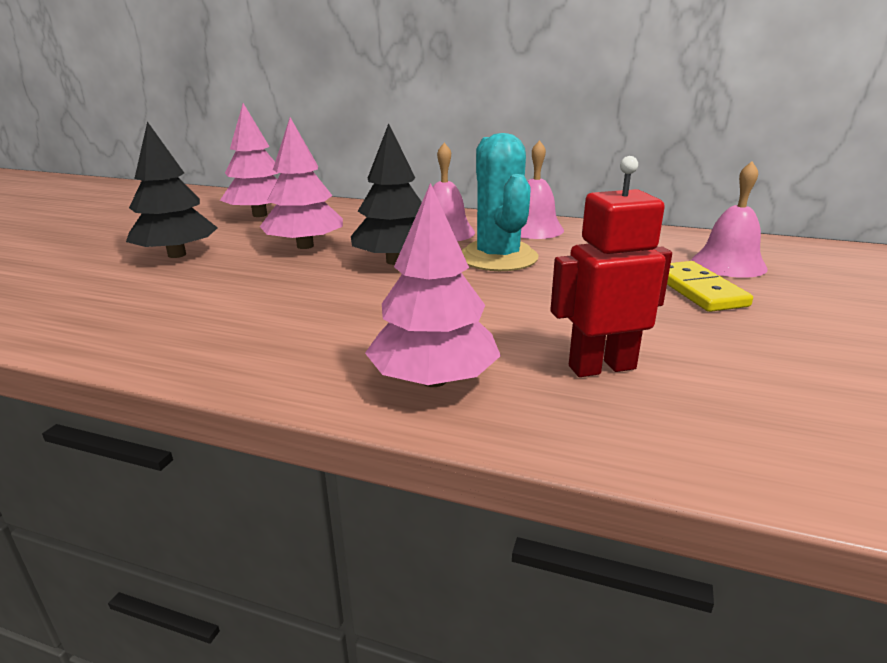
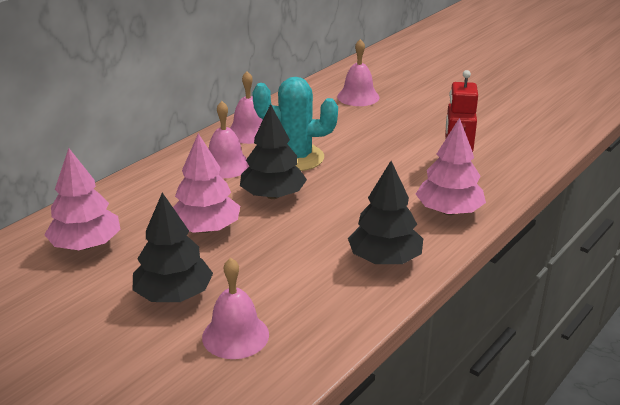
camera: 70 degrees left, 5 degrees up
(96, 290) = (235, 335): none -> pink bell
(264, 346) = (384, 259): none -> black tree
(698, 290) = (387, 117): yellow domino -> none

